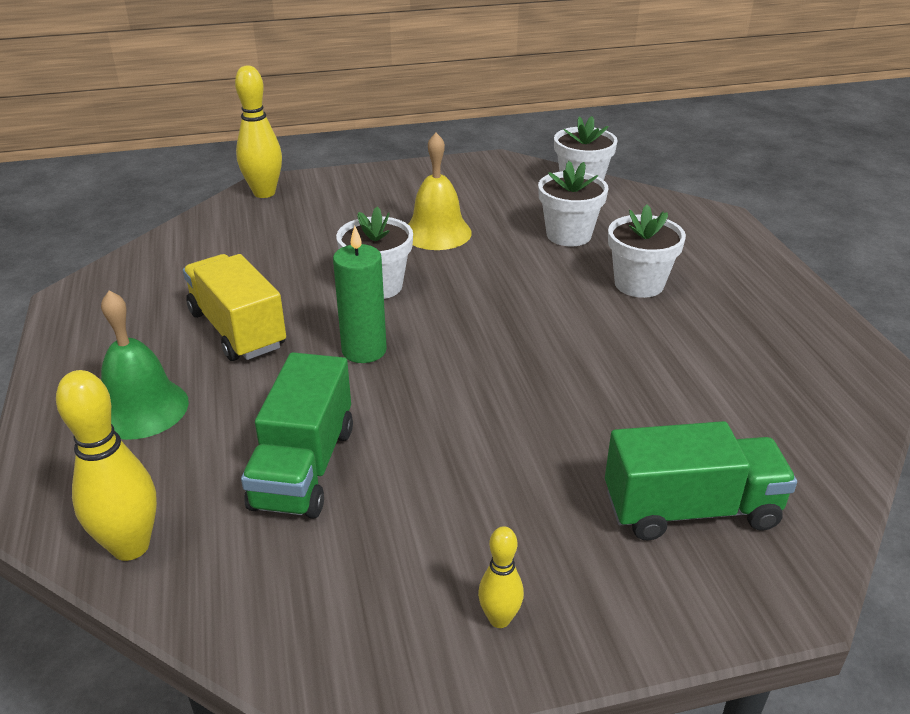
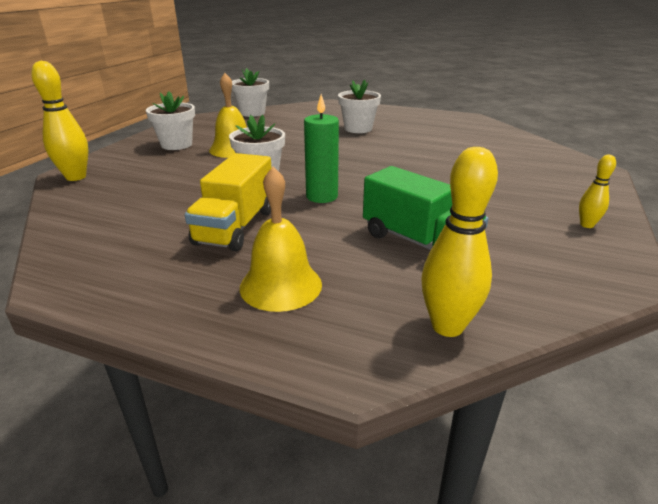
camera: 55 degrees left, 5 degrees down
(141, 408) = (281, 285): green bell -> yellow bell
(237, 330) = (236, 227): yellow truck -> yellow truck turned 75 degrees counterclockwise
(568, 235) = (292, 127): white flower pot -> white flower pot (176, 144)
(690, 510) = (534, 168): green truck -> none

